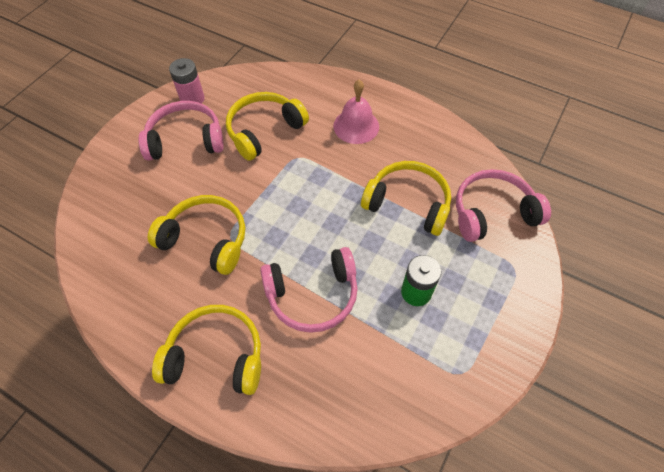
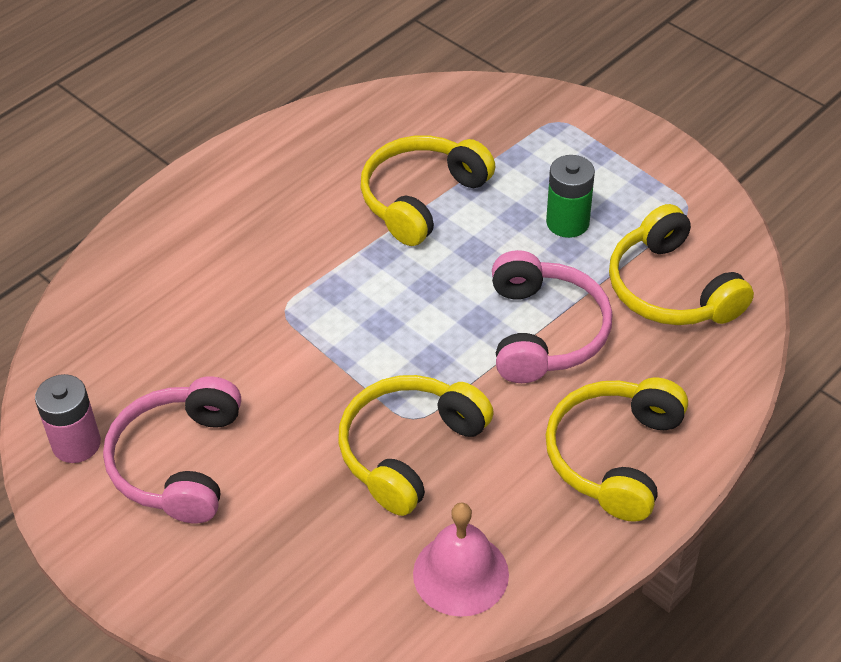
camera: 75 degrees left, 10 degrees down
(264, 131) = (206, 345): yellow headphones -> yellow headphones (671, 288)
(356, 126) = (248, 226): pink bell -> pink bell (460, 574)
(492, 212) = (466, 117): pink headphones -> none

